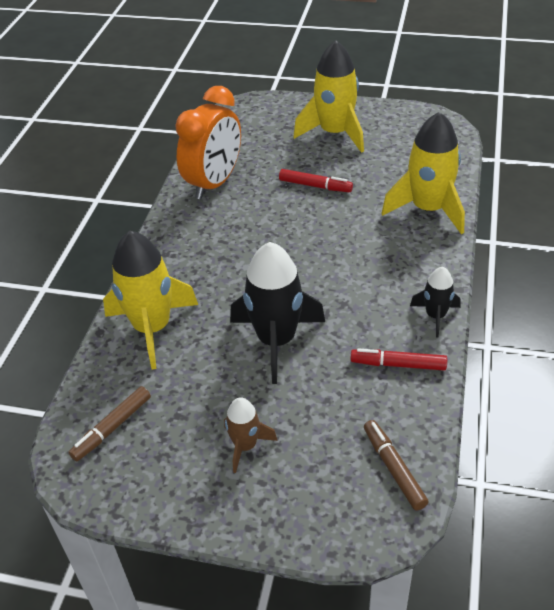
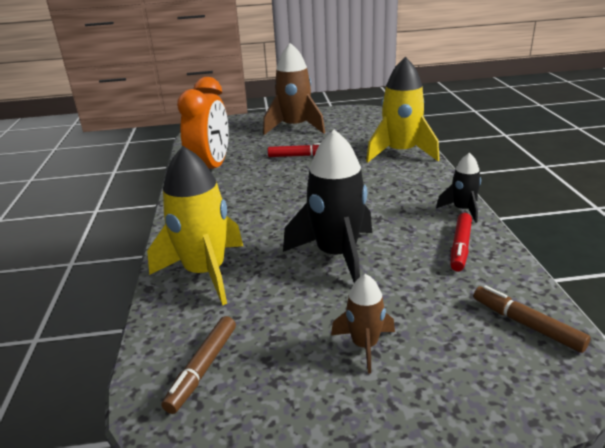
camera: 20 degrees left, 15 degrees down
(335, 133) = (295, 127): yellow rocket -> brown rocket
(398, 364) = (460, 247): red marker -> red marker turned 60 degrees counterclockwise

